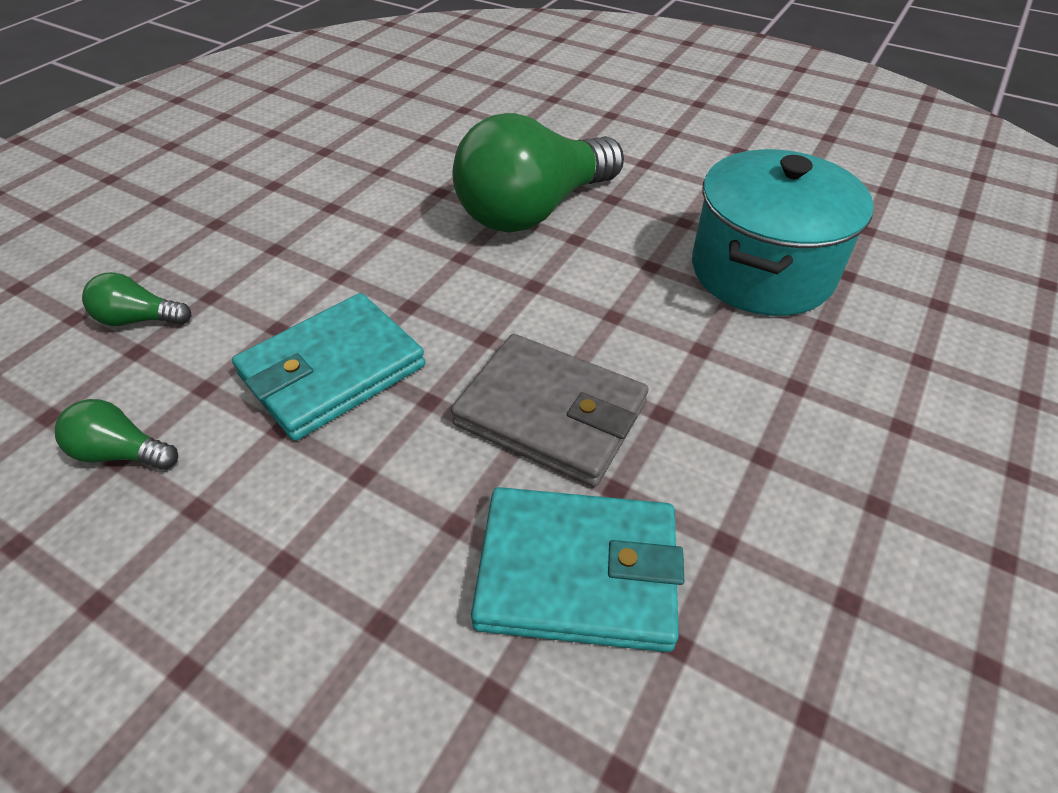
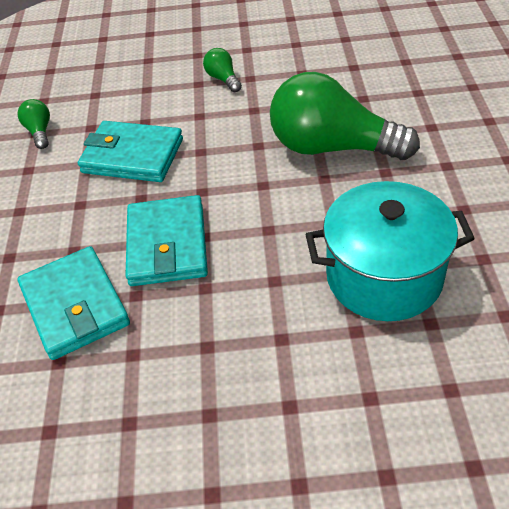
camera: 60 degrees right, 0 degrees up
(139, 319) = (113, 82): green light bulb -> green light bulb (223, 79)
(550, 414) = (167, 245): grey wallet -> turquoise wallet

